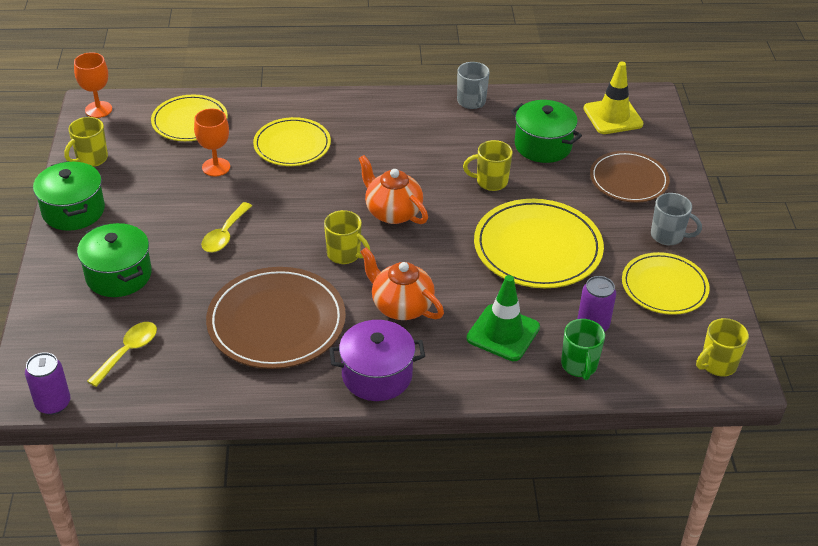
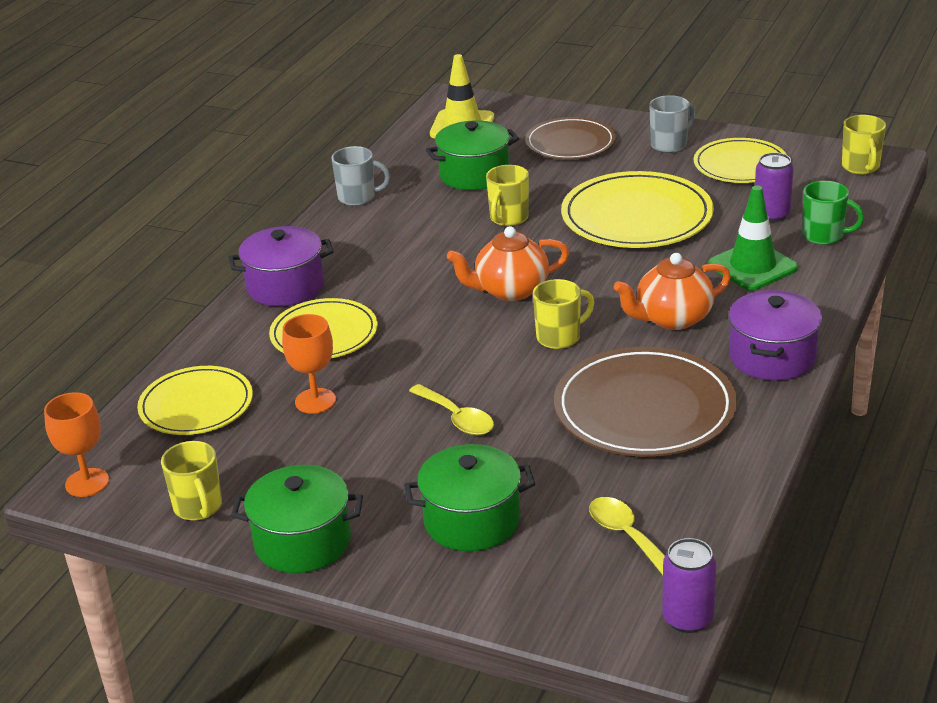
camera: 60 degrees left, 10 degrees down
(338, 109) = (285, 286): none -> purple pot

